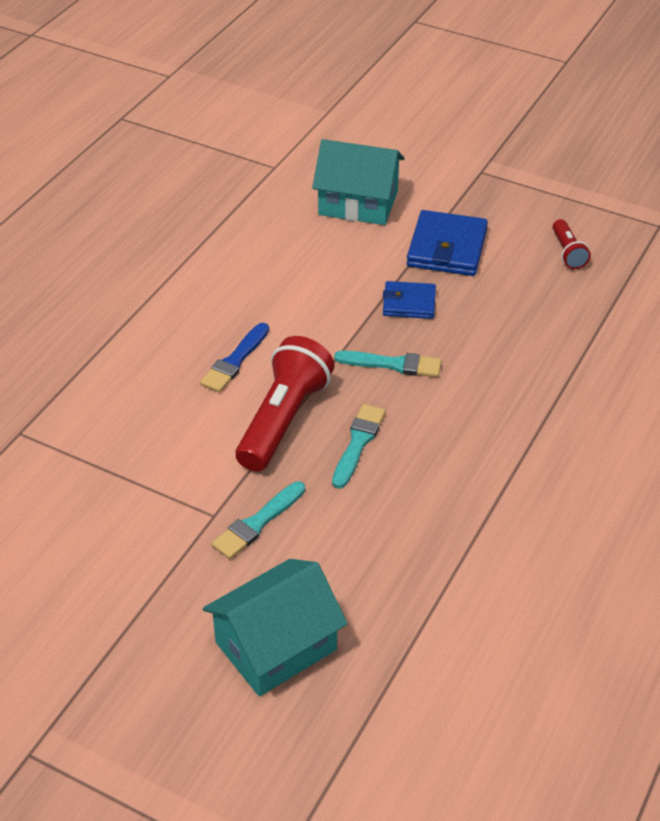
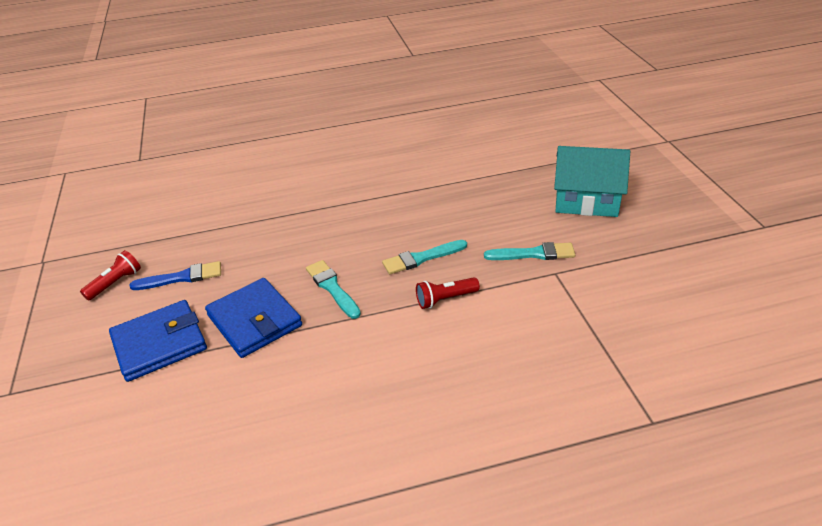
camera: 130 degrees left, 5 degrees down
(235, 361) = (423, 363): blue brush -> blue brush (182, 277)
(284, 420) = (445, 299): red flashlight -> red flashlight, size x0.50
(358, 203) = (127, 443): turquoise house -> none
(409, 303) = (254, 321): blue wallet -> blue wallet, size x1.61

